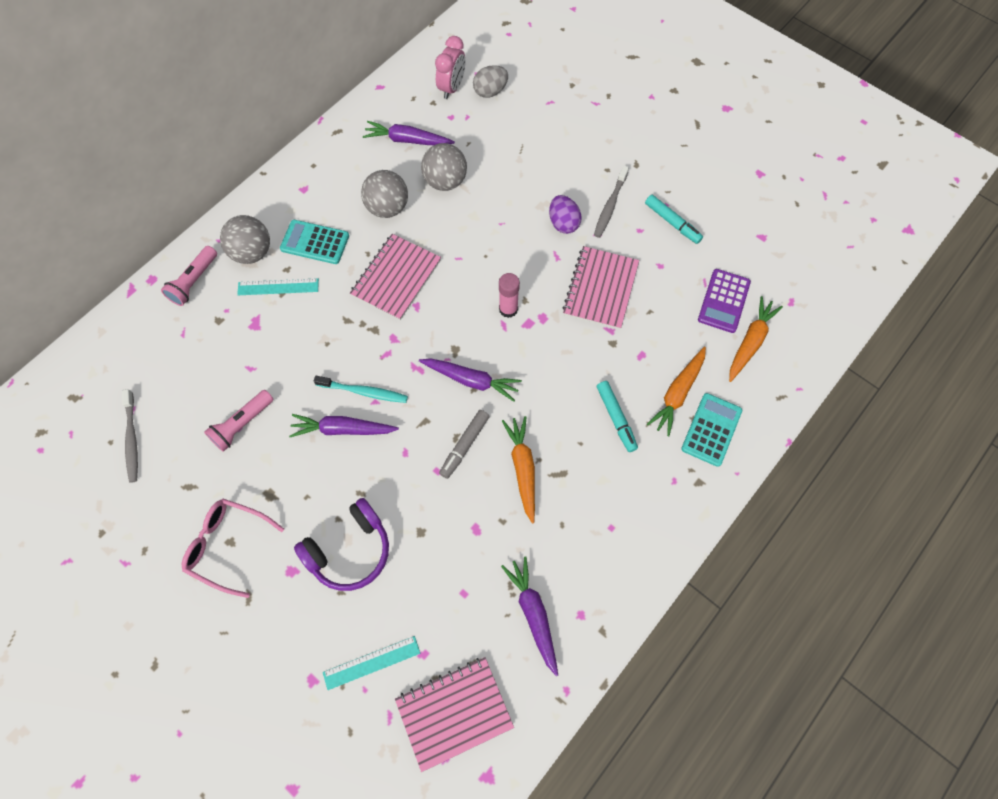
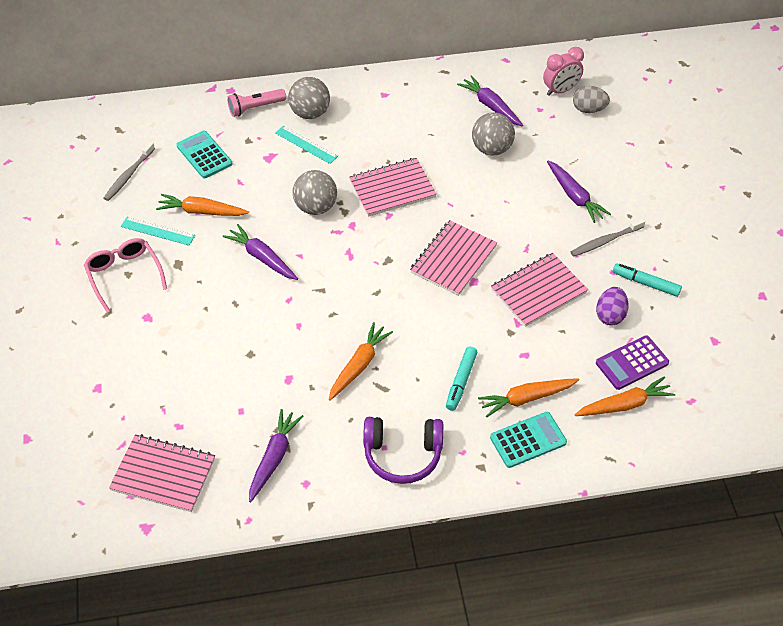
camera: 40 degrees right, 15 degrees down
(242, 424) = (202, 211): pink flashlight -> orange carrot
(315, 242) = (358, 132): turquoise calculator -> turquoise calculator (204, 155)
(350, 550) = (194, 332): purple headphones -> purple headphones (402, 454)
(363, 392) = (298, 244): turquoise toothbrush -> none
(371, 662) = (142, 406): turquoise ruler -> turquoise ruler (158, 231)
(387, 208) = (431, 141): grey ball -> grey ball (316, 207)
(464, 446) = (333, 323): grey marker -> none
(471, 380) = (379, 286): purple carrot -> purple carrot (574, 196)
(508, 309) = (453, 259): pink glue stick -> pink notebook
(563, 223) = (555, 230): purple egg -> purple egg (610, 315)
(672, 222) = (645, 283): turquoise marker -> turquoise marker turned 120 degrees clockwise

